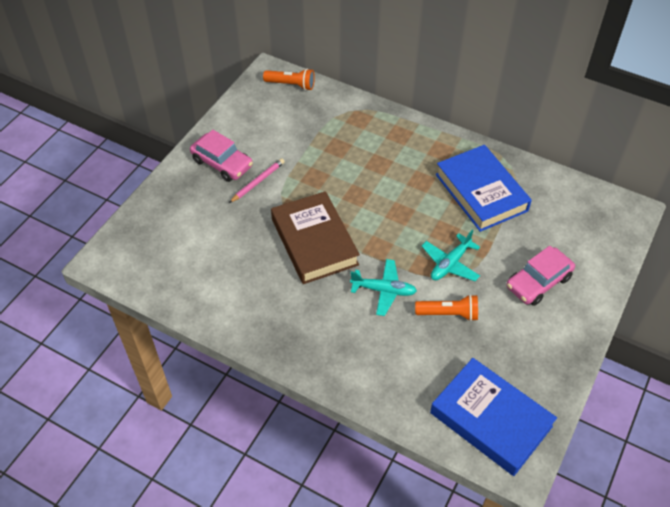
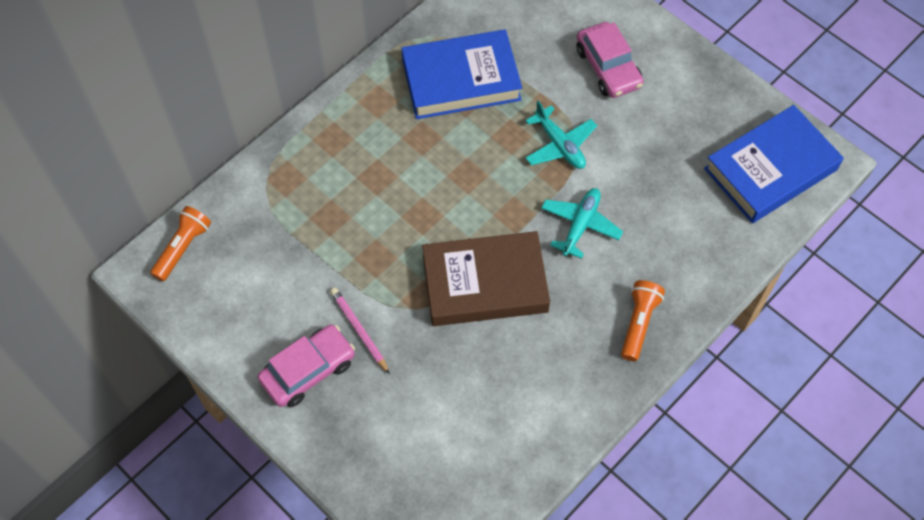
camera: 75 degrees left, 10 degrees up
(448, 313) = (629, 167): orange flashlight -> orange flashlight (638, 323)

